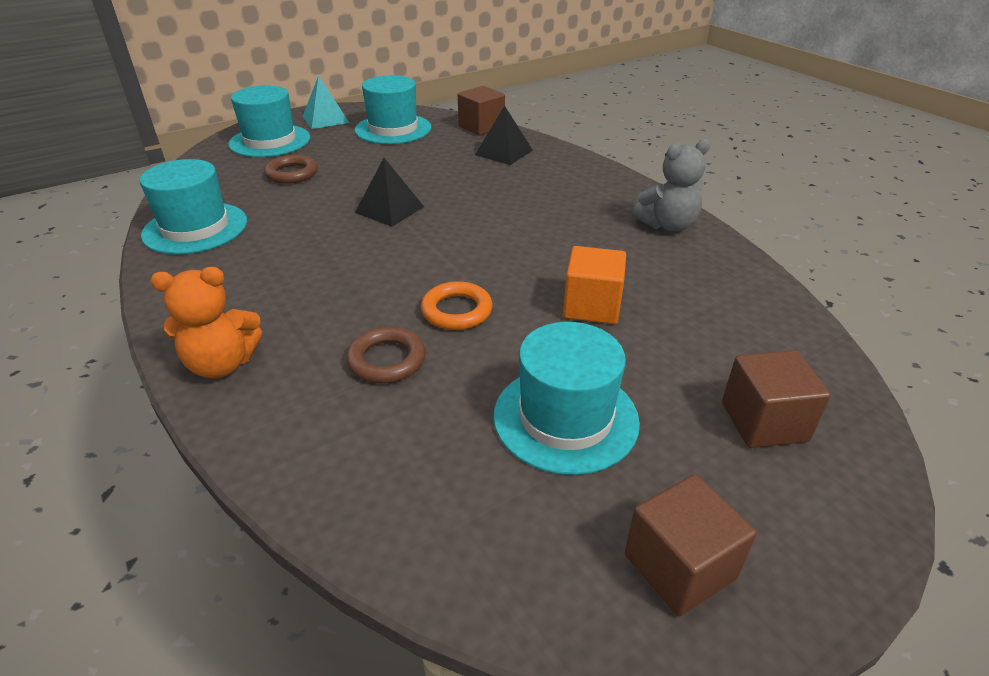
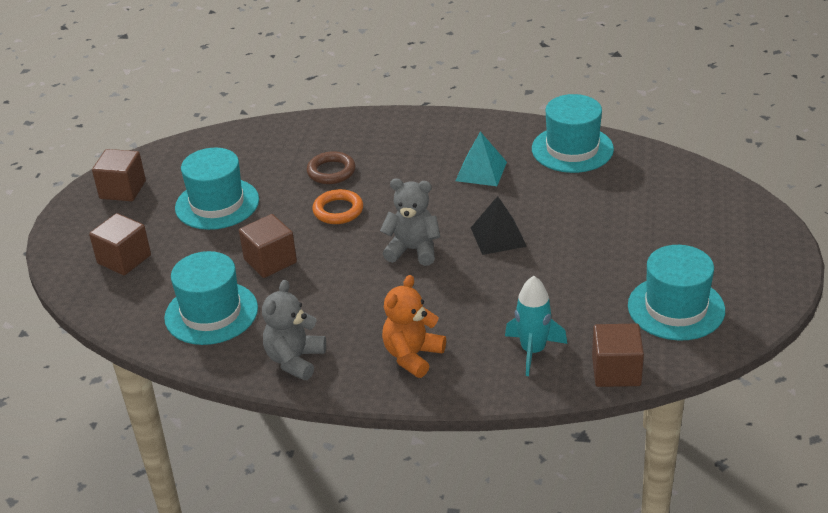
camera: 135 degrees right, 0 degrees up
(222, 364) = (397, 125): orange teddy bear -> orange teddy bear (412, 356)
(270, 141) = (721, 224): turquoise hat -> turquoise hat (211, 313)
(292, 173) = (625, 213): brown ring -> none
(325, 119) = (754, 275): turquoise pyramid -> turquoise pyramid (481, 171)
(461, 238) = (413, 250): none -> grey teddy bear
(504, 152) = (533, 351): black pyramid -> turquoise rocket
(592, 306) = (270, 261): orange cube -> brown cube

